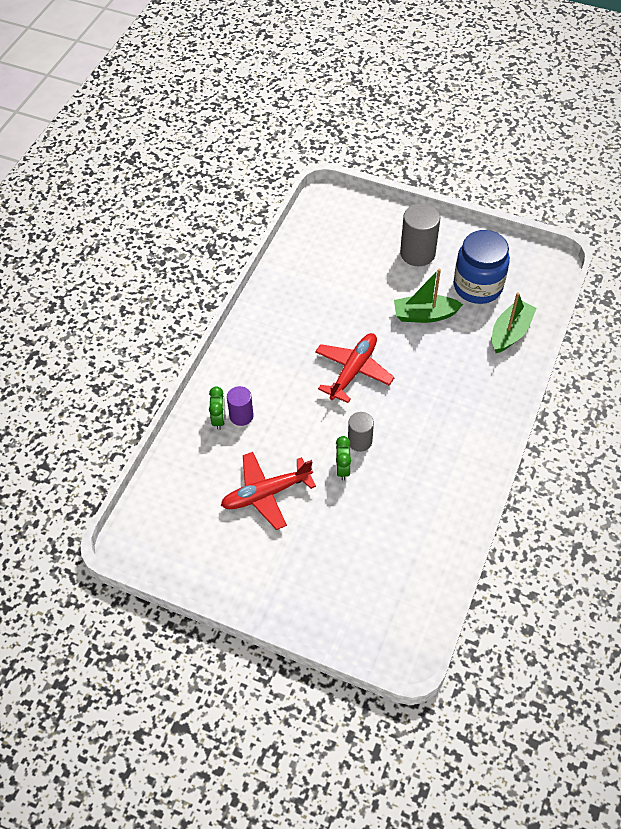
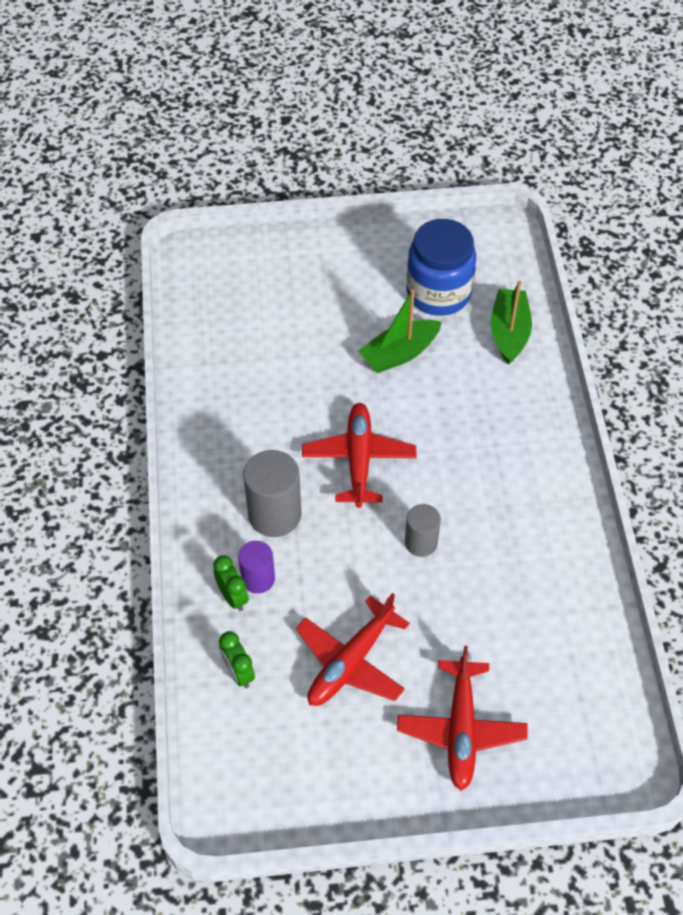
camera: 30 degrees left, 0 degrees up
(309, 569) = (461, 729): none -> red plane
(342, 469) = (422, 586): green clock -> green clock (238, 672)
(417, 253) = (344, 281): grey cylinder -> grey cylinder (274, 514)

